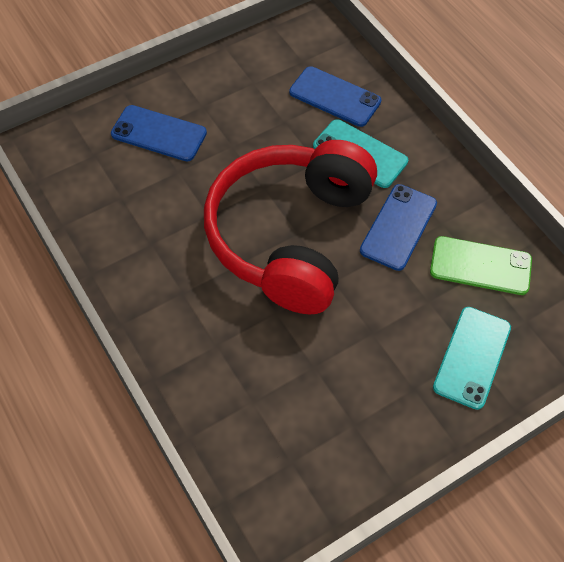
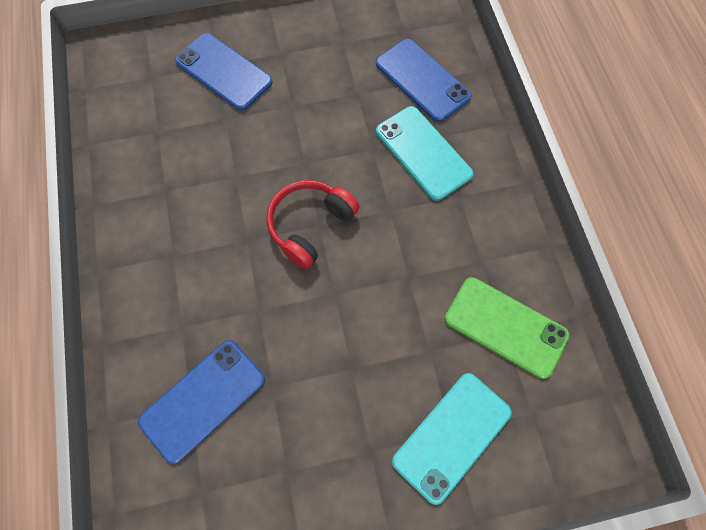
camera: 20 degrees right, 10 degrees up
(290, 236) = (310, 226): red headphones -> red headphones, size x0.44
(398, 227) = (431, 251): blue phone -> blue phone (203, 400)

